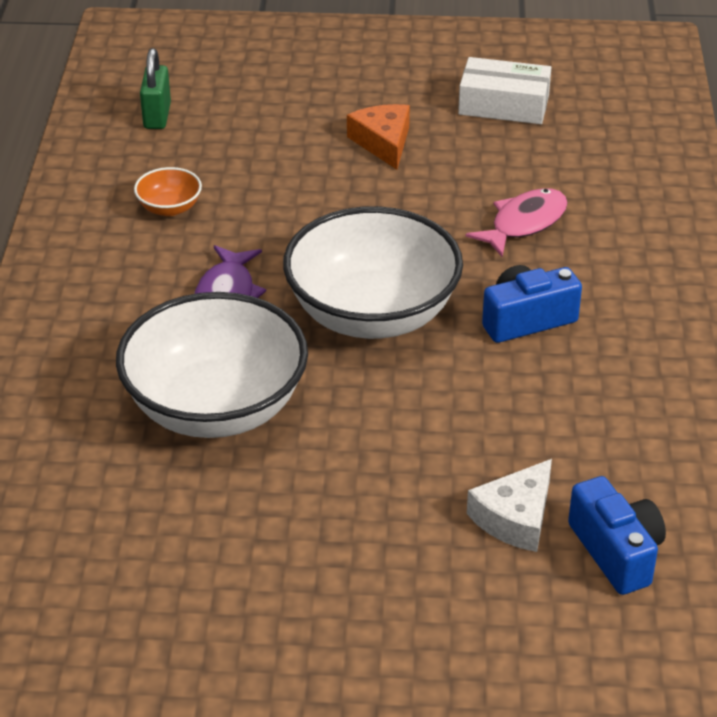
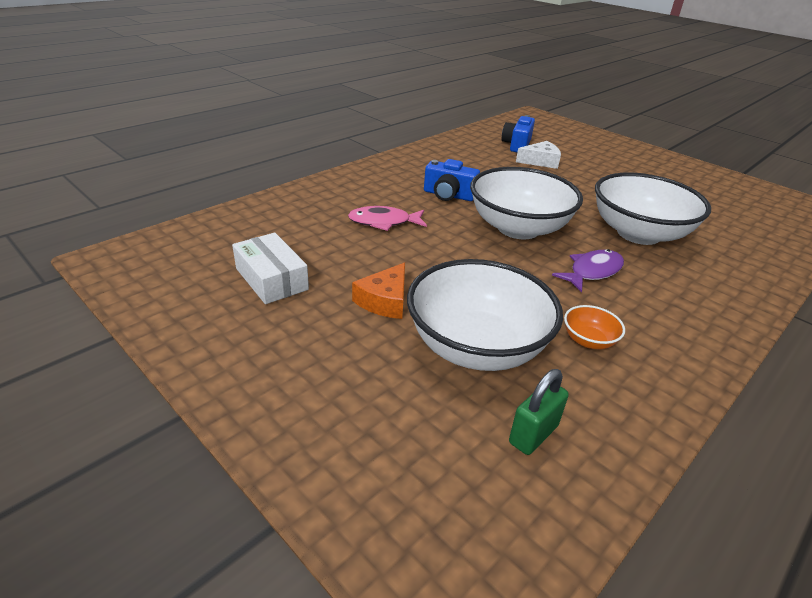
camera: 140 degrees left, 5 degrees down
(259, 149) = (476, 347): none -> white bowl

